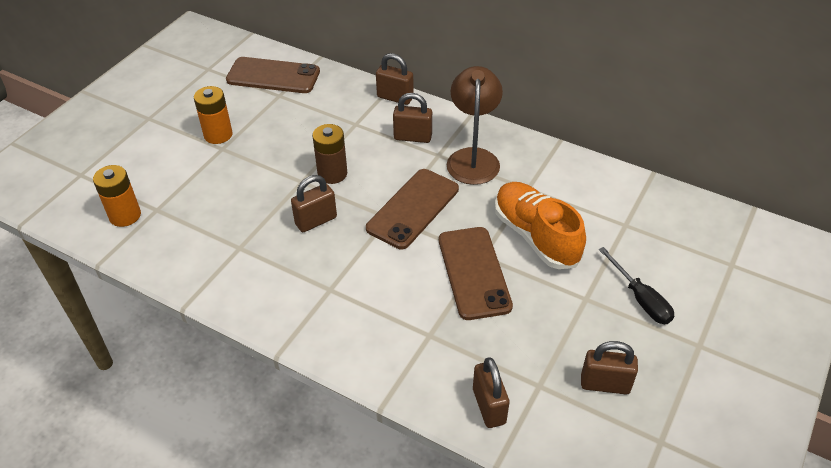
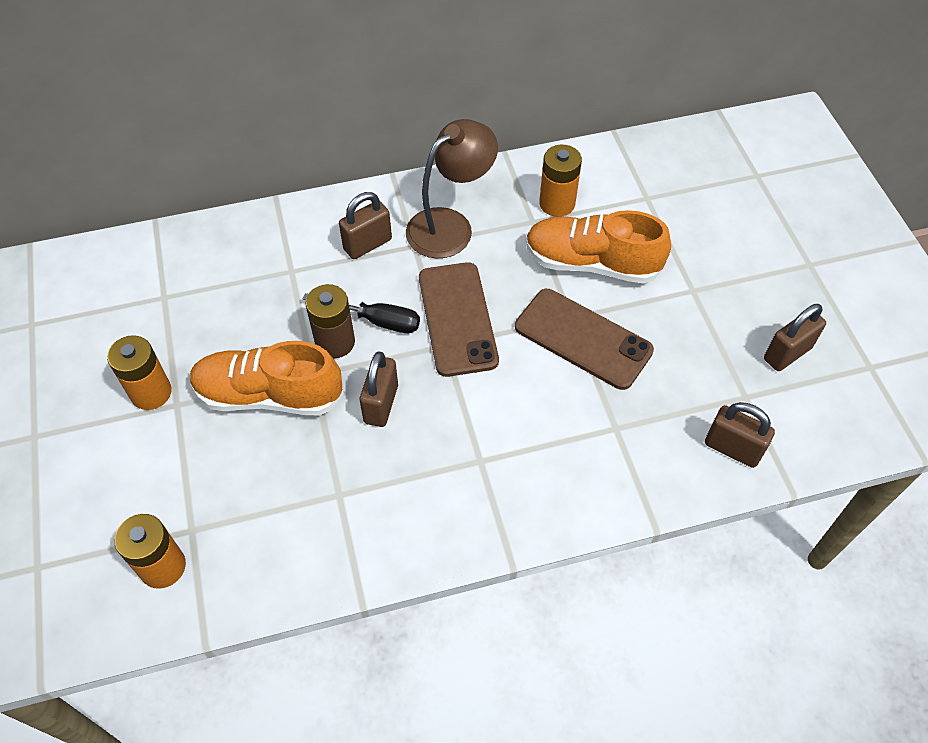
camera: 45 degrees left, 10 degrees up
(268, 175) = (269, 395): none -> orange shoe
(273, 76) = (127, 279): brown phone -> none
(395, 97) = (297, 213): brown padlock -> none
(473, 158) = (450, 225): brown lamp -> brown lamp turned 90 degrees clockwise
(557, 189) = (557, 203): none -> orange battery
(640, 299) = (730, 257): black screwdriver -> black screwdriver (376, 320)

